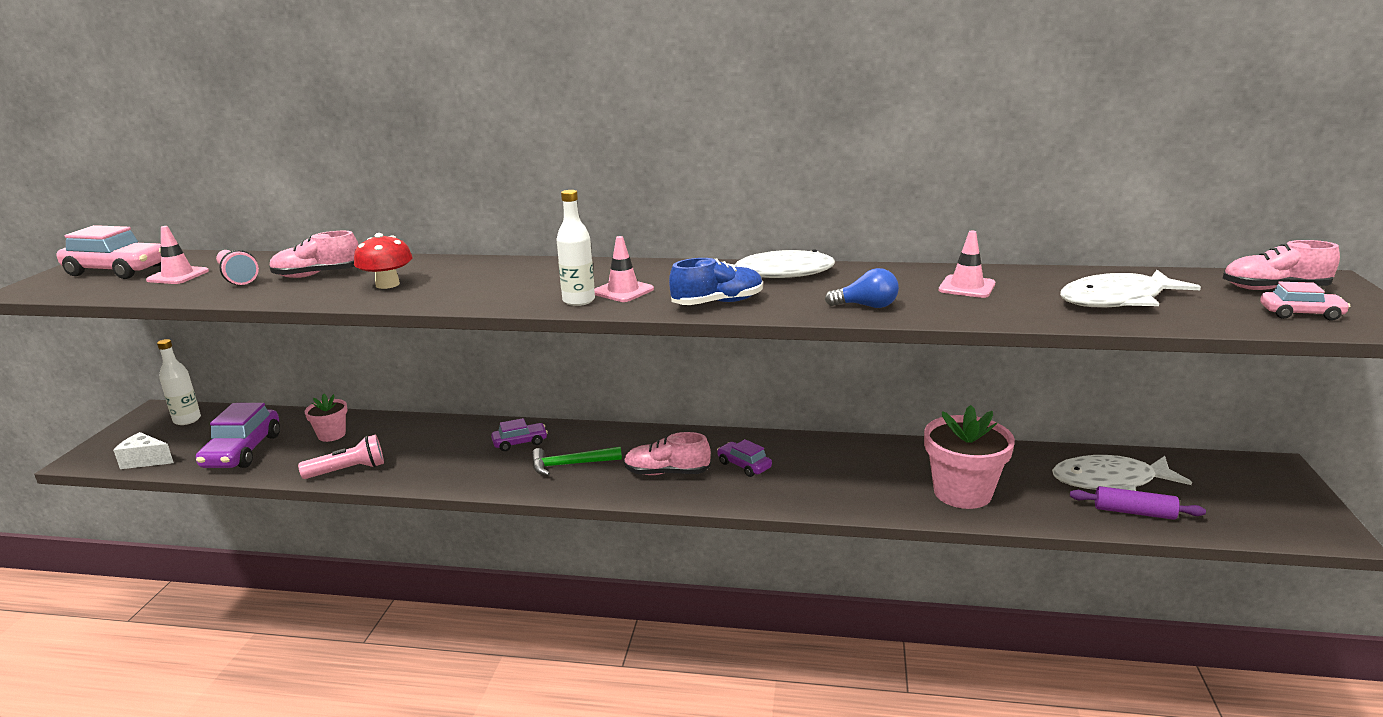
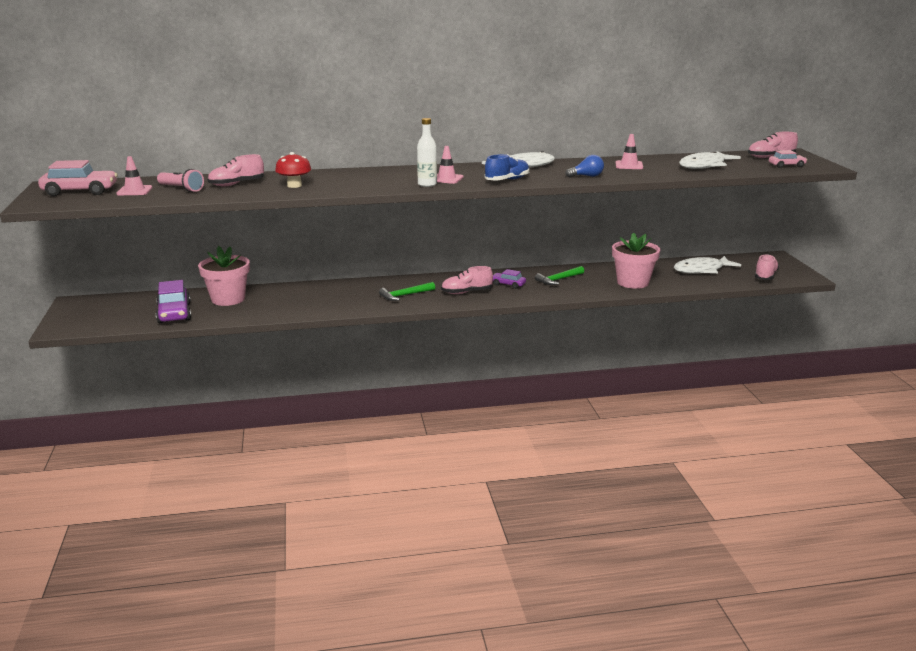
camera: 20 degrees left, 0 degrees up
(145, 460) = (107, 325): white cheese -> none
(187, 420) = (106, 303): white bottle -> none
(331, 435) = (228, 299): pink flower pot -> pink flower pot, size x1.83
(348, 470) = (263, 313): pink flashlight -> none
(520, 442) = (362, 289): purple car -> none
(834, 467) = (559, 279): none -> green hammer
(1134, 512) = (718, 280): purple rolling pin -> none
(1237, 515) = (765, 276): none -> pink shoe

